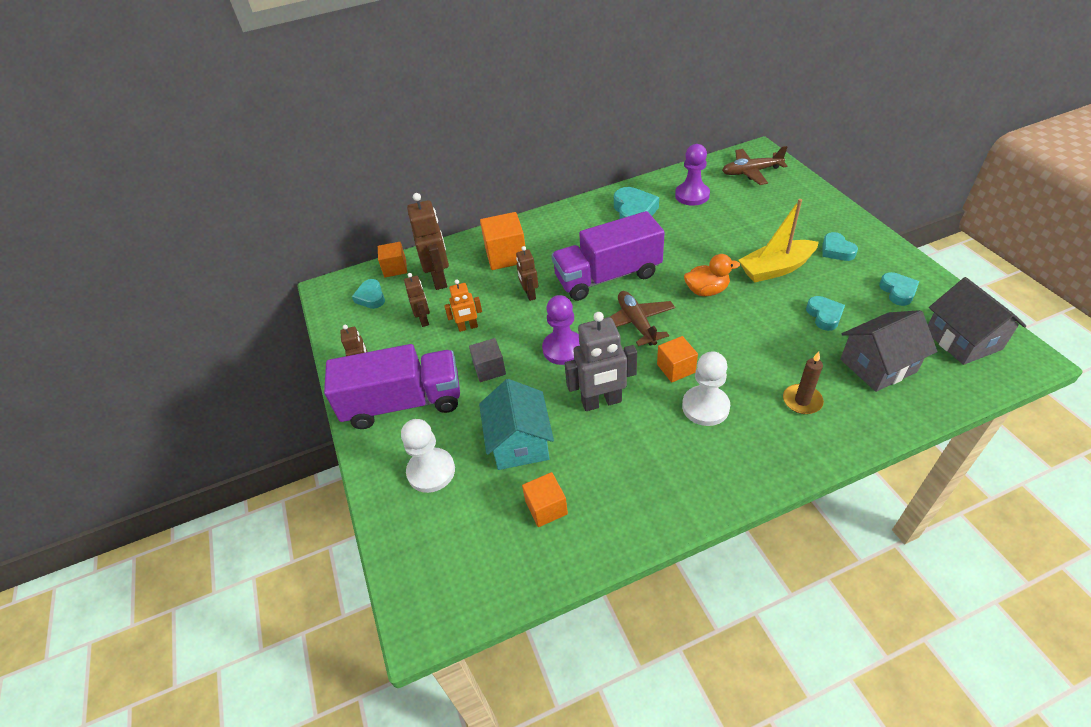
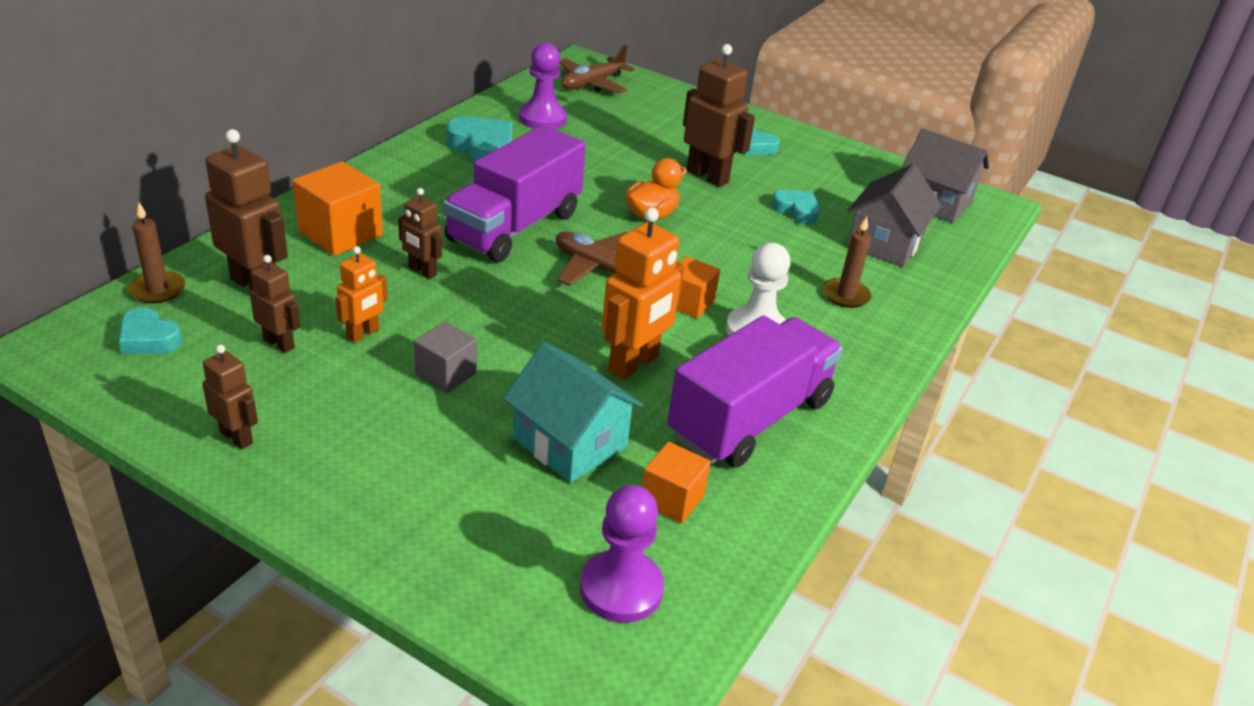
camera: 45 degrees left, 10 degrees down
(395, 268) = (157, 290): orange cube -> brown candle
(403, 403) = (347, 456): purple truck -> purple truck (750, 419)
(431, 471) = (475, 522): white pawn -> none
(563, 349) = (530, 321): purple pawn -> purple pawn (621, 589)
(601, 402) = (634, 364): grey robot -> orange robot
(775, 269) = (707, 177): yellow boat -> brown robot
(898, 291) = (844, 173): turquoise heart -> none

